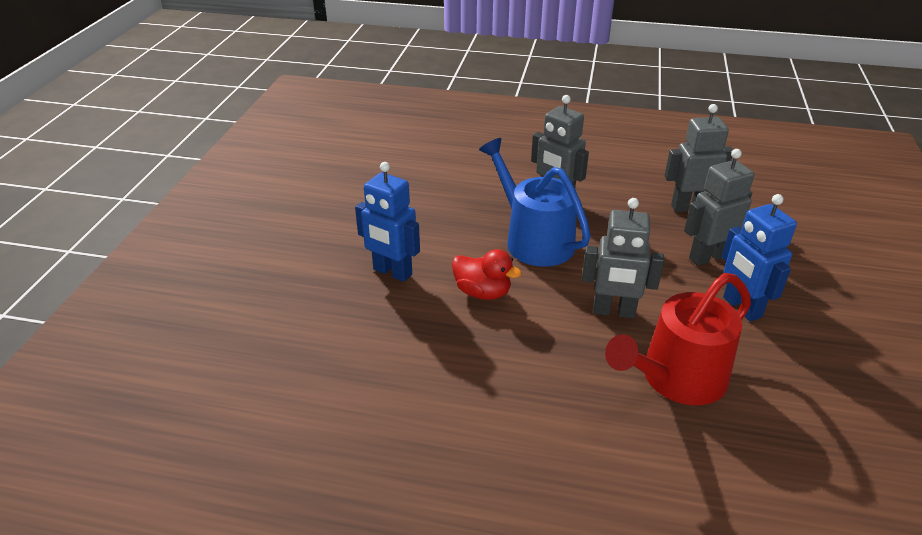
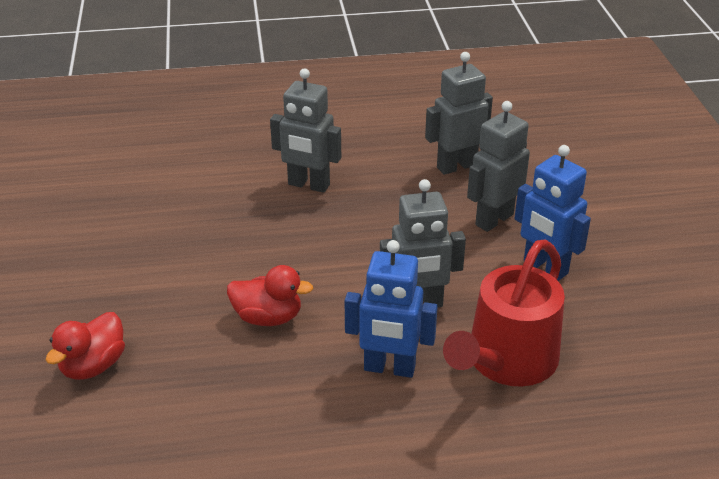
camera: 20 degrees left, 0 degrees up
(334, 296) = (93, 366): none -> red duck
(392, 272) = (152, 319): blue robot -> blue robot (389, 368)
(534, 240) = (302, 241): blue watering can -> none

